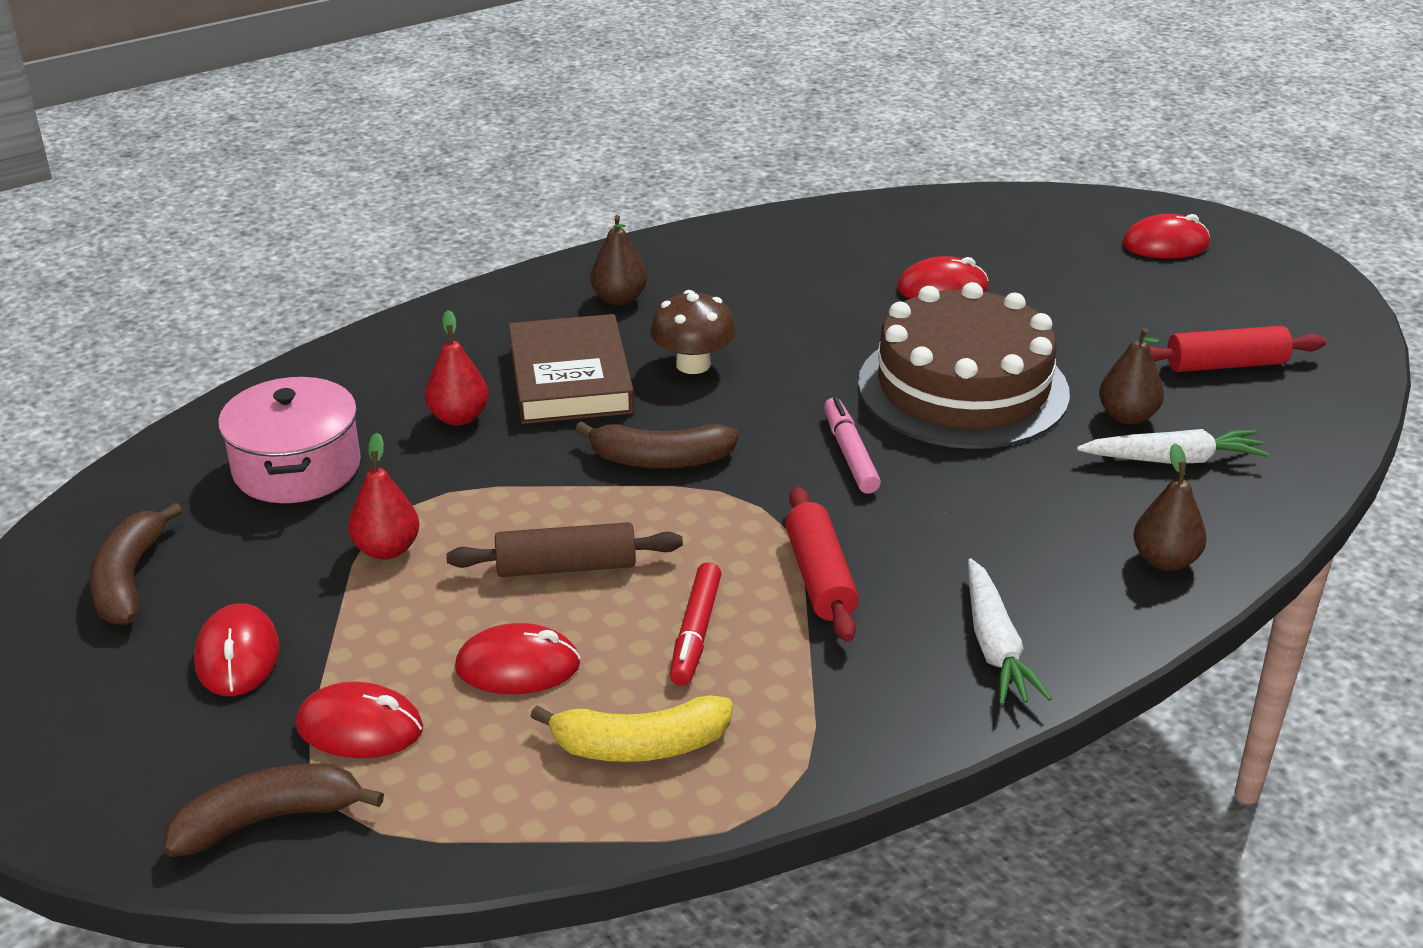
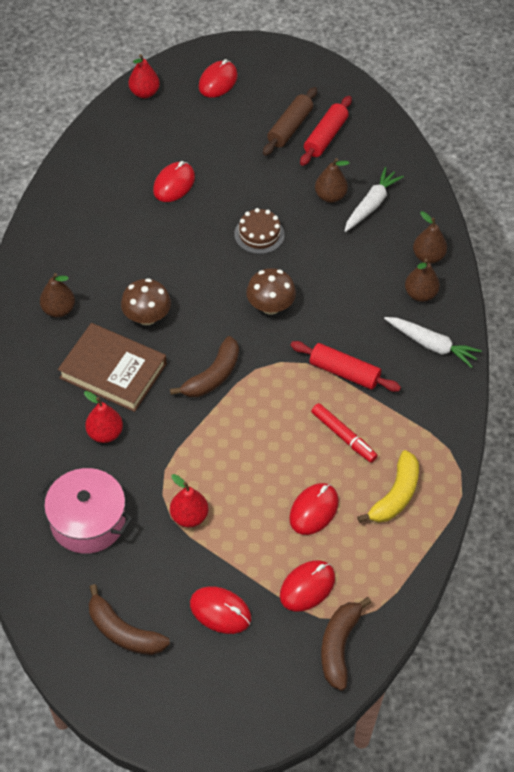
camera: 55 degrees left, 20 degrees up
(566, 567) = (261, 456): brown rolling pin -> brown rolling pin (290, 128)
(849, 454) = (270, 306): pink marker -> brown mushroom
(963, 388) = (259, 234): brown cake -> brown cake, size x0.44
(1052, 206) = (144, 93): none -> red pear
(1079, 586) = (420, 294): none -> brown pear

